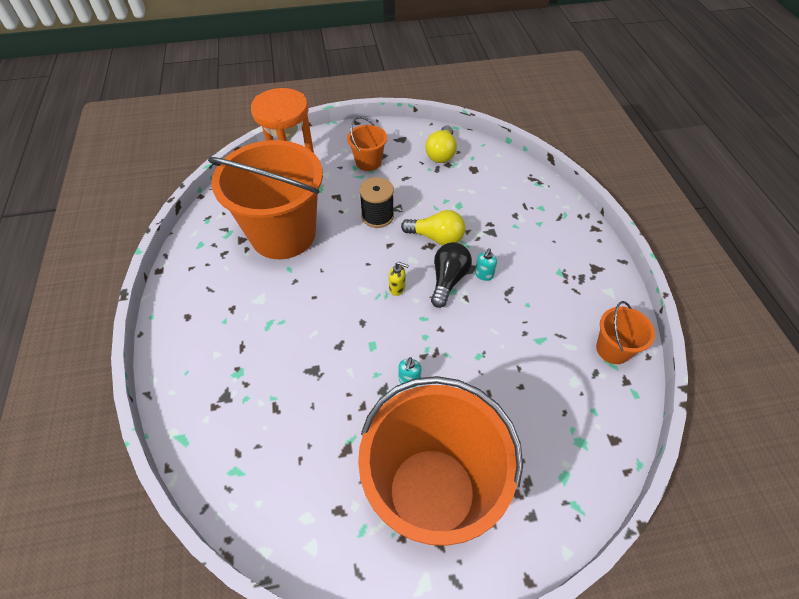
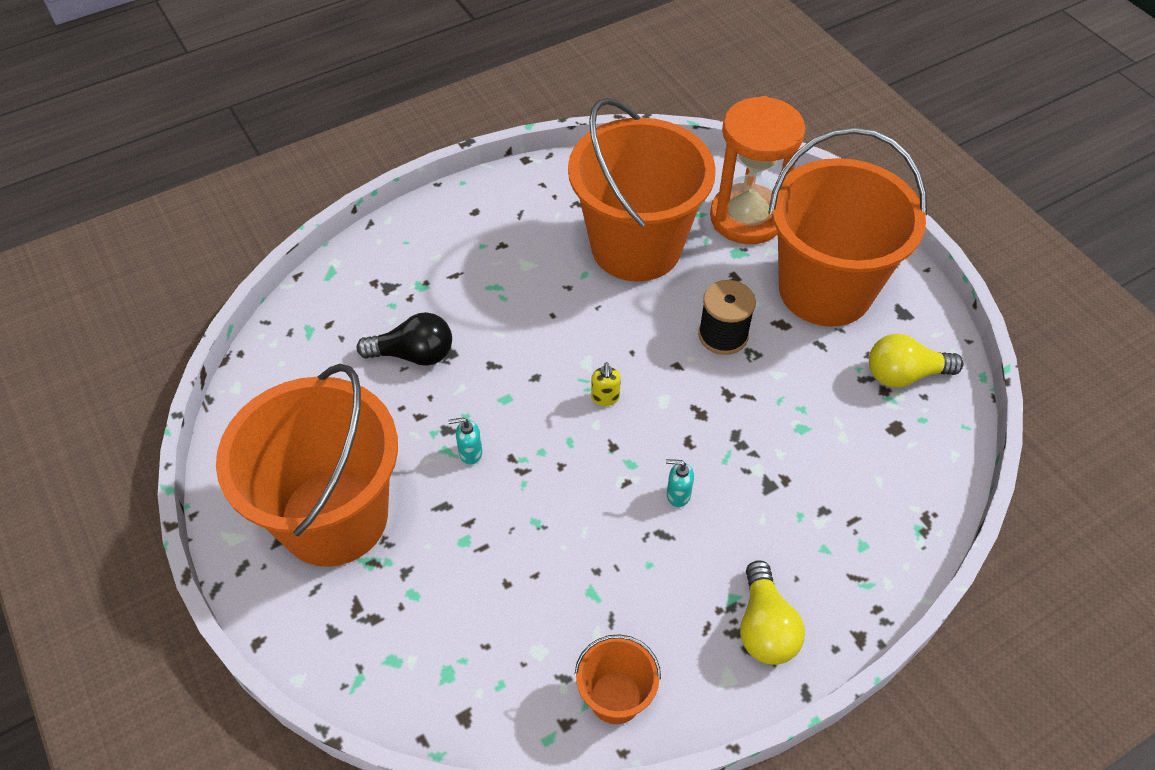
camera: 70 degrees right, 0 degrees up
(368, 162) = (825, 290): orange bucket -> orange bucket, size x2.26
(436, 237) = (719, 417): yellow light bulb -> yellow light bulb (765, 627)
(448, 280) = (647, 453): black light bulb -> black light bulb (414, 354)

